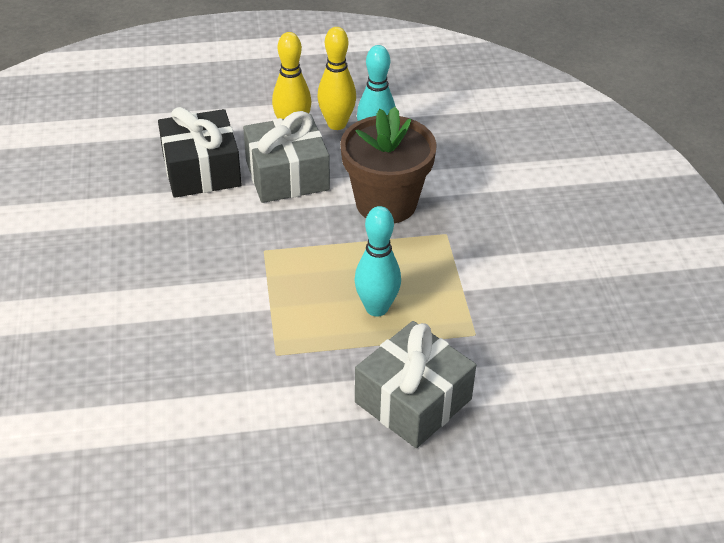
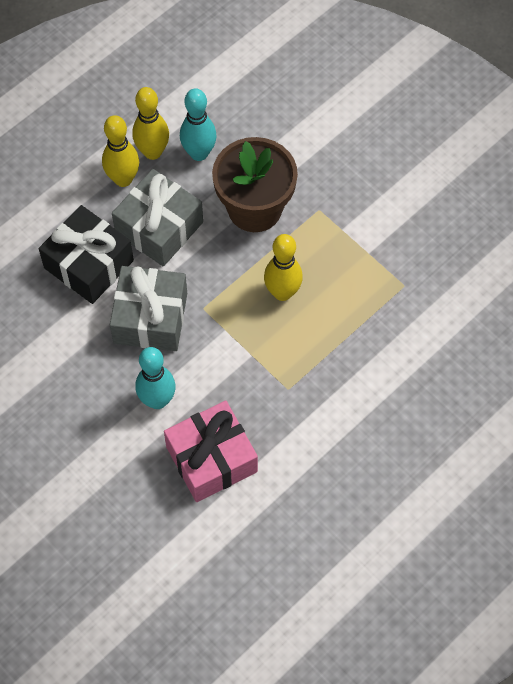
camera: 35 degrees left, 20 degrees up
(145, 369) = (211, 459): none -> pink gift
(348, 276) = (282, 292): none -> yellow bowling pin
(377, 308) = (323, 307): turquoise bowling pin -> turquoise bowling pin (157, 400)
(413, 400) = (405, 364): grey gift -> grey gift (150, 318)

